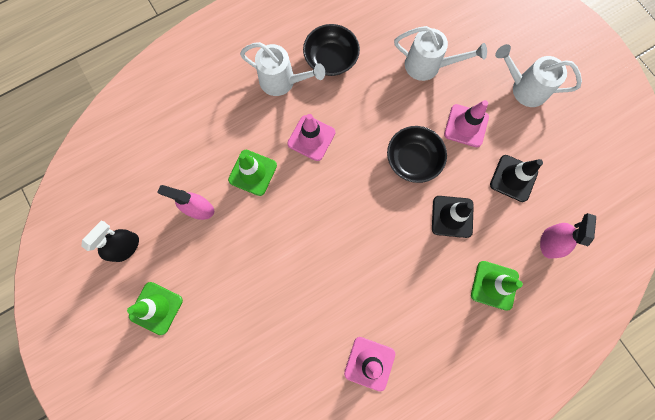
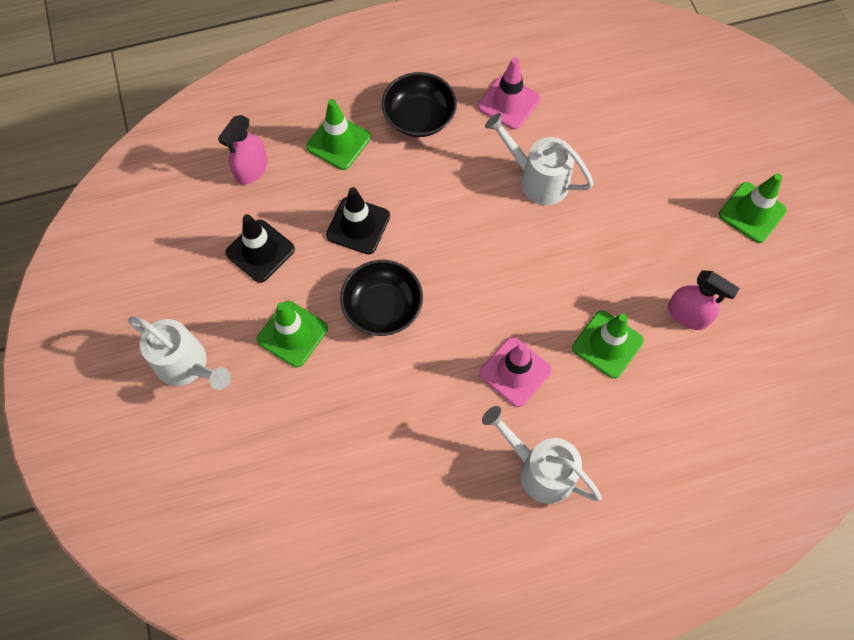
camera: 165 degrees left, 10 degrees down
(126, 247) = (789, 291): black spray bottle -> none
(331, 59) = (455, 488): black bowl -> black bowl (419, 117)
(428, 66) = (311, 436): white watering can -> white watering can (537, 179)
(466, 126) = (292, 334): pink traffic cone -> green traffic cone

